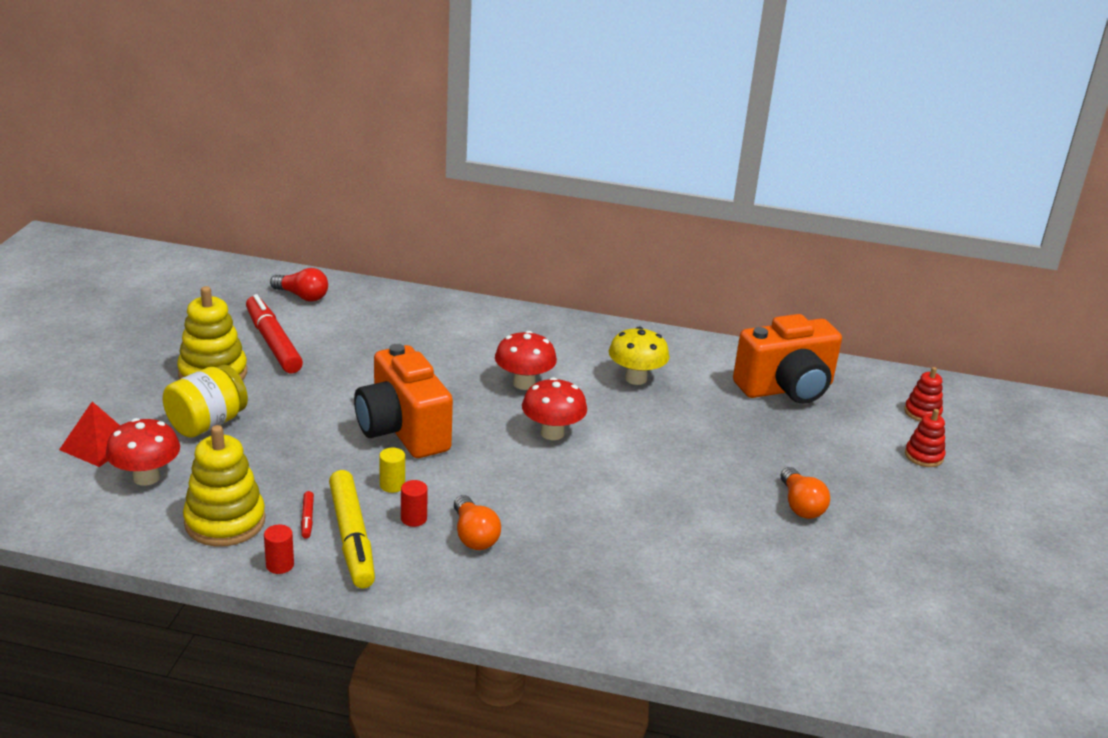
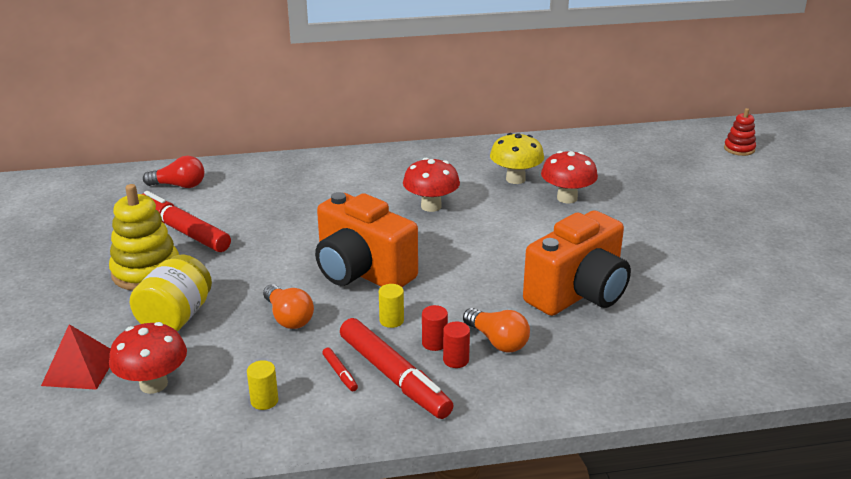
camera: 20 degrees left, 0 degrees up
(225, 522) = (264, 401): yellow stacking toy -> yellow cylinder
(280, 565) = (349, 423): red cylinder -> red cylinder (456, 360)
(352, 537) = (394, 377): yellow marker -> red marker
(552, 433) = (488, 239): red mushroom -> red mushroom (567, 198)
(786, 389) = (632, 157): orange camera -> orange camera (578, 294)
(800, 505) = (721, 239): orange light bulb -> orange light bulb (288, 318)
(924, 456) = (769, 179): red stacking toy -> none

